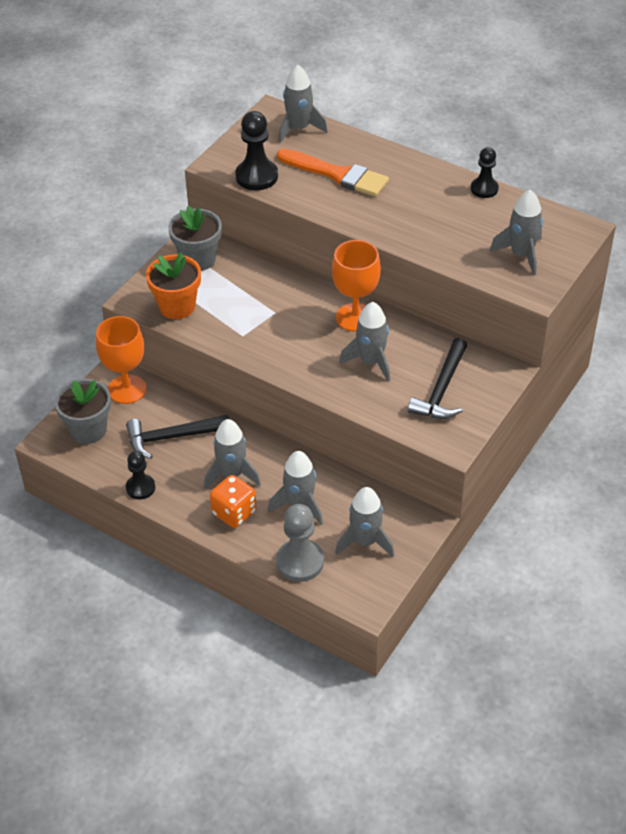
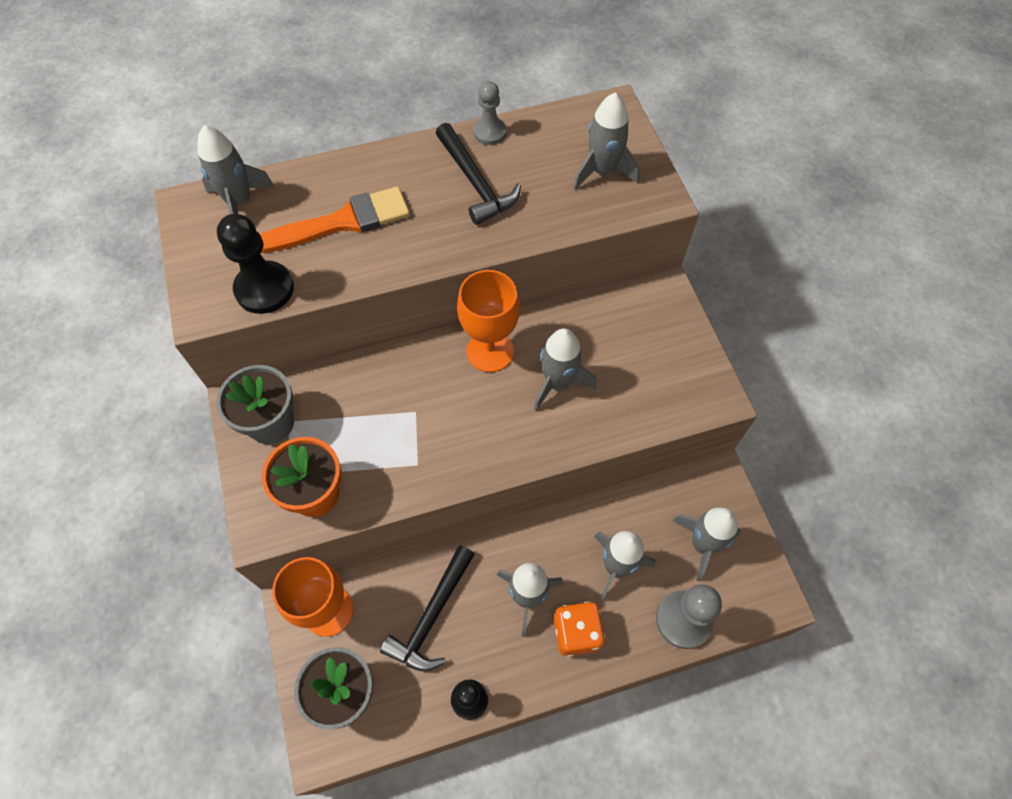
camera: 50 degrees left, 15 degrees up
(442, 389) = (644, 355): black hammer -> black hammer (475, 183)
(484, 189) = (489, 132): black pawn -> grey pawn

